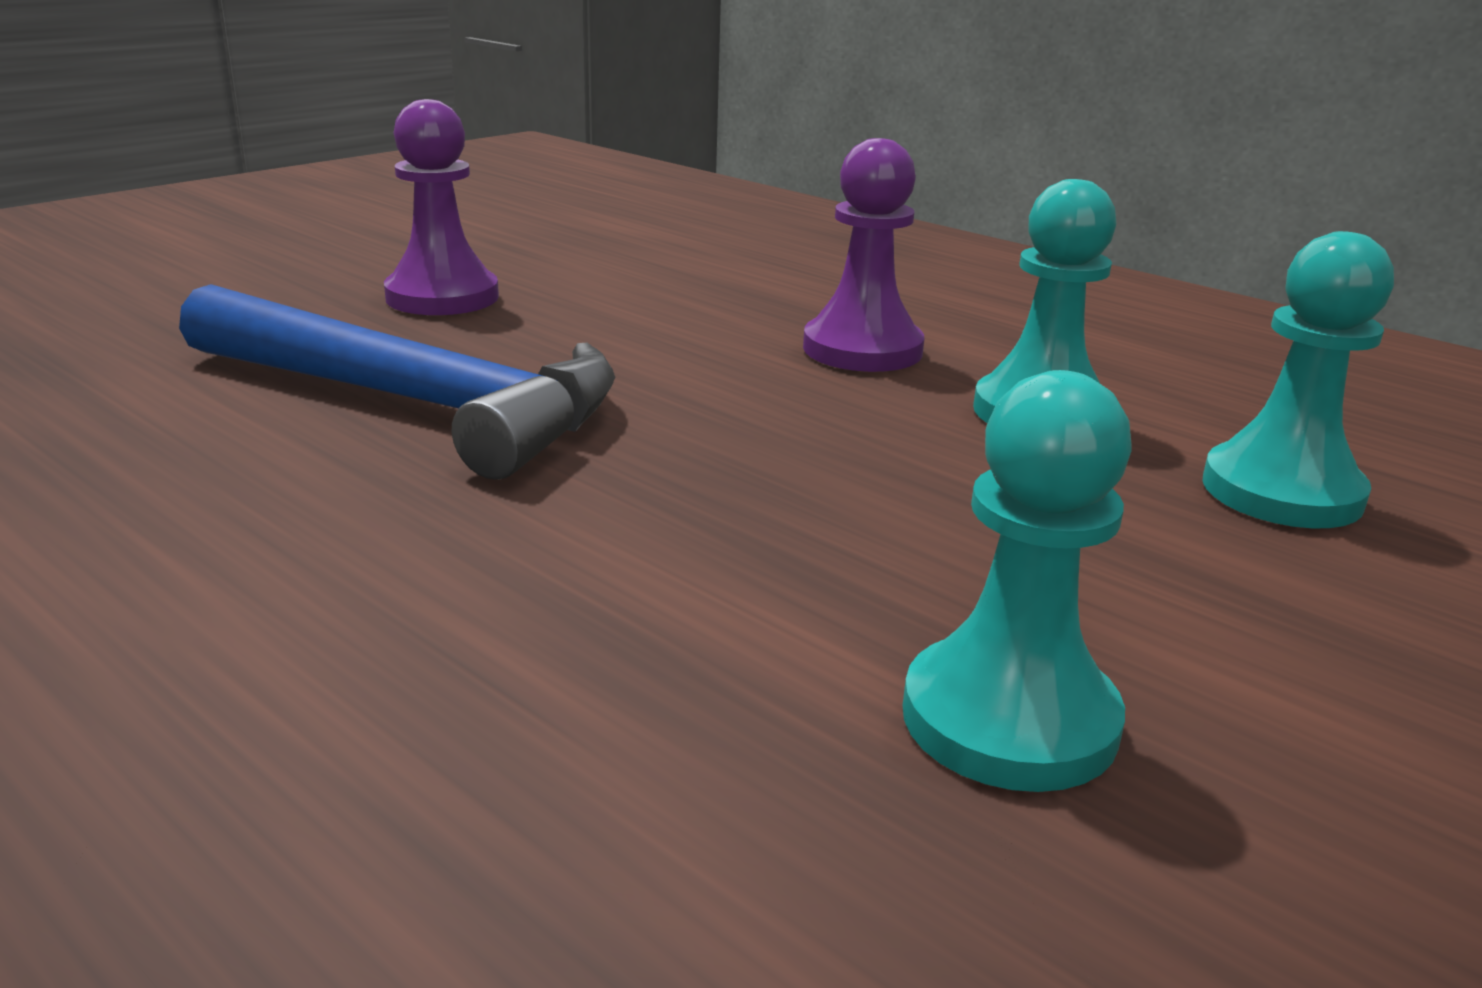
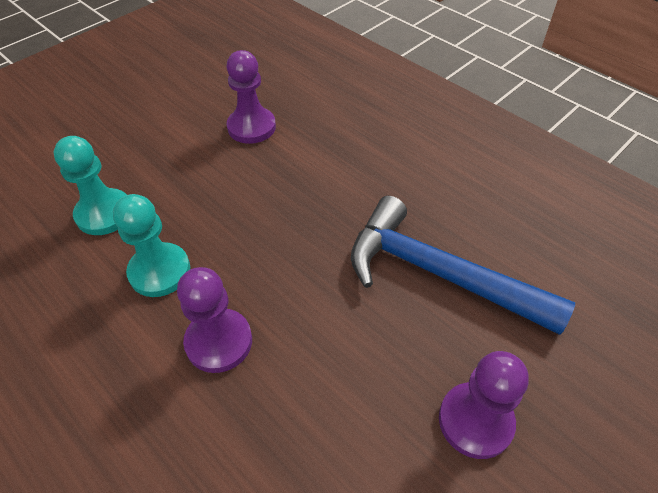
camera: 175 degrees left, 25 degrees up
(1009, 719) = (251, 127): turquoise pawn -> purple pawn

